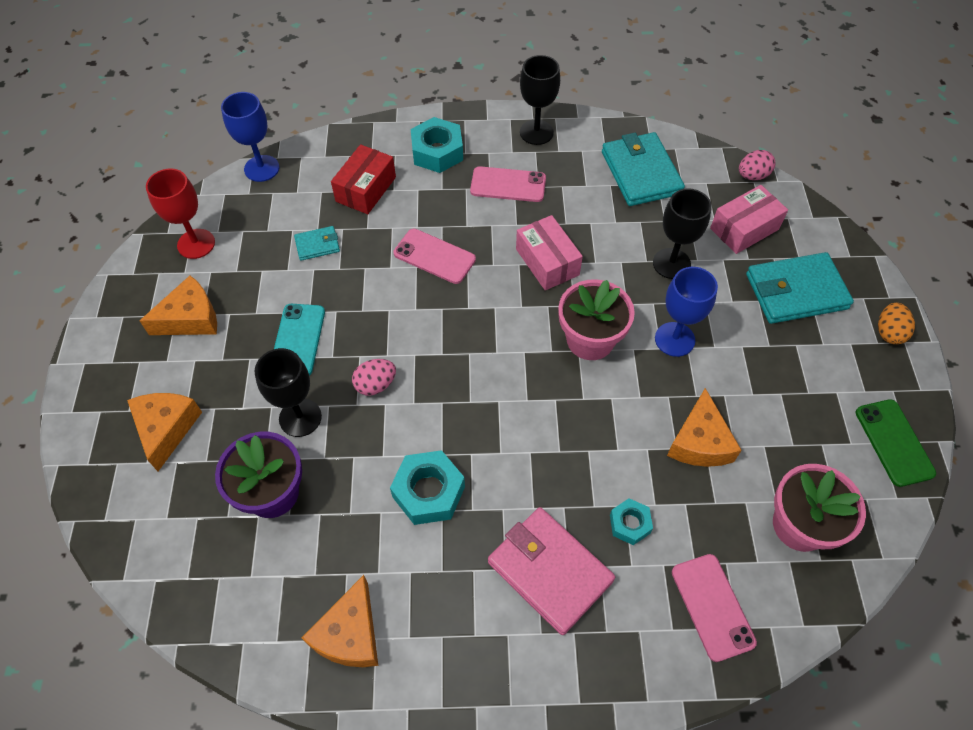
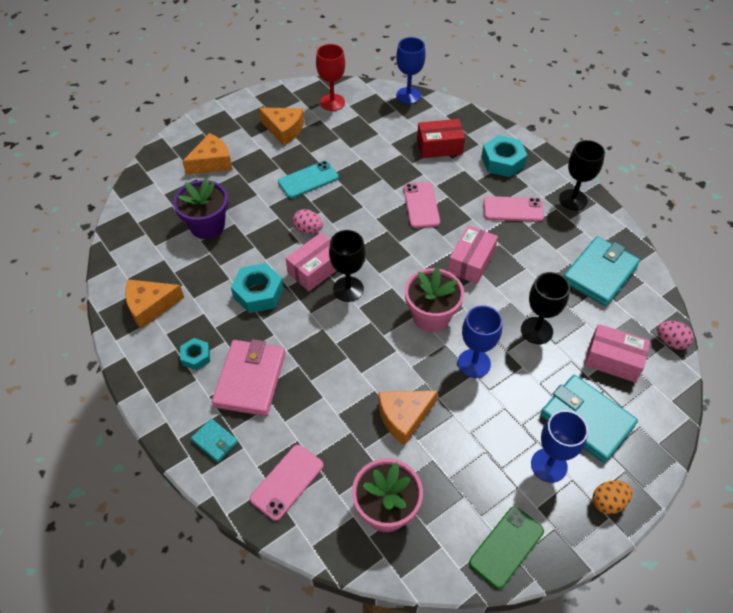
camera: 55 degrees right, 5 degrees down
(300, 417) = (260, 210): black goblet -> black goblet (348, 289)
(317, 245) = (379, 150): turquoise wallet -> turquoise wallet (215, 441)
(441, 411) = (315, 269): none -> pink box
(508, 185) = (513, 209): pink phone -> pink phone turned 60 degrees counterclockwise
(629, 524) = (312, 406): turquoise nut -> turquoise nut (196, 356)
(827, 352) = (549, 465): none -> blue goblet

